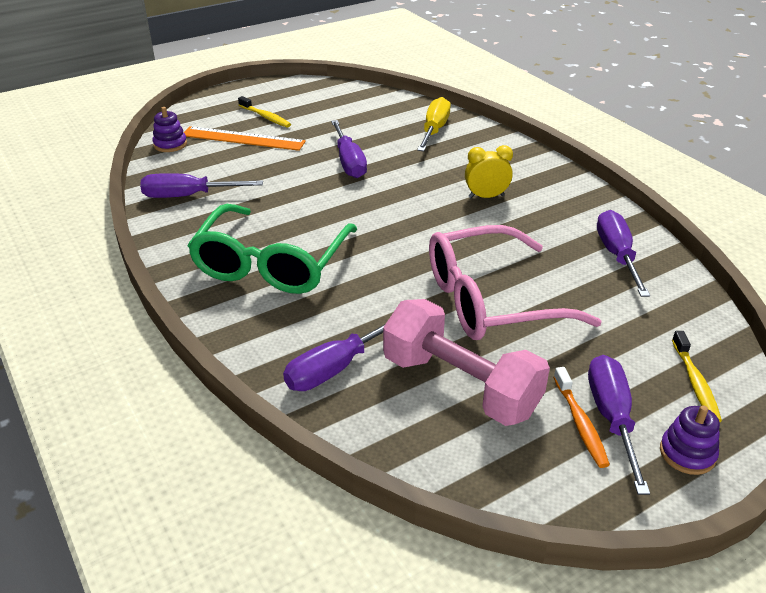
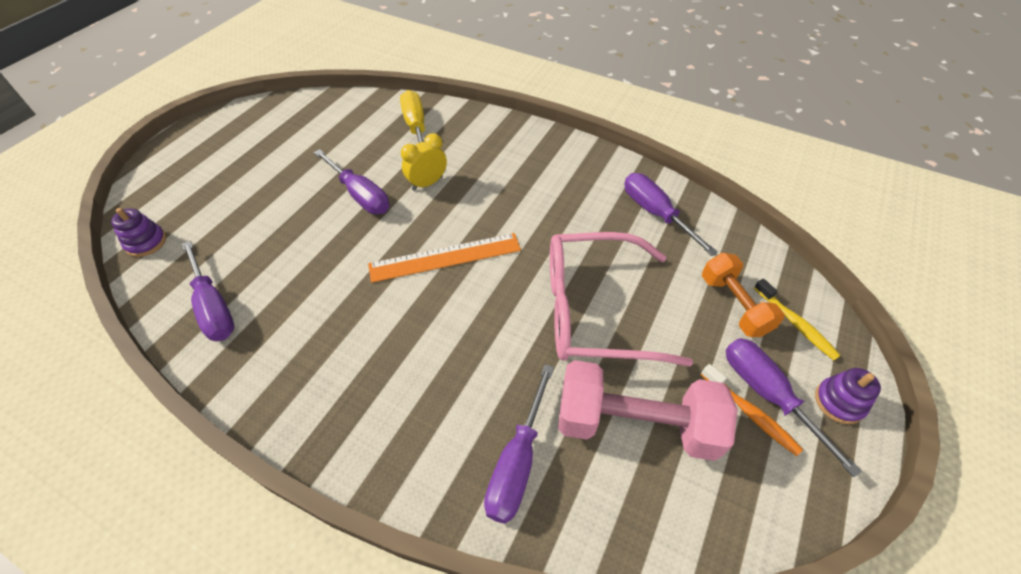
camera: 30 degrees left, 15 degrees up
(187, 196) = (214, 307): purple screwdriver -> purple screwdriver turned 90 degrees counterclockwise
(243, 139) = (228, 204): orange ruler -> orange ruler (445, 257)
(266, 117) = (235, 167): yellow toothbrush -> none
(271, 264) = (367, 361): green glasses -> none
(486, 196) = (512, 190): yellow clock -> yellow clock (427, 183)
(490, 300) = (594, 310): pink glasses -> pink glasses turned 45 degrees clockwise
(638, 346) = (734, 305): none -> orange dumbbell

